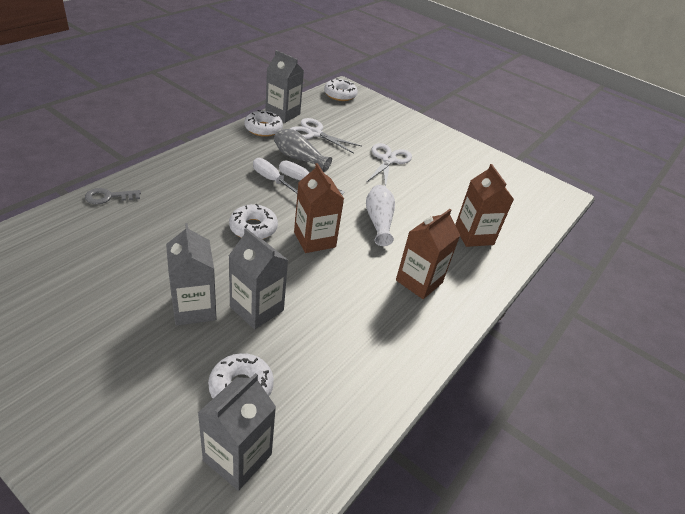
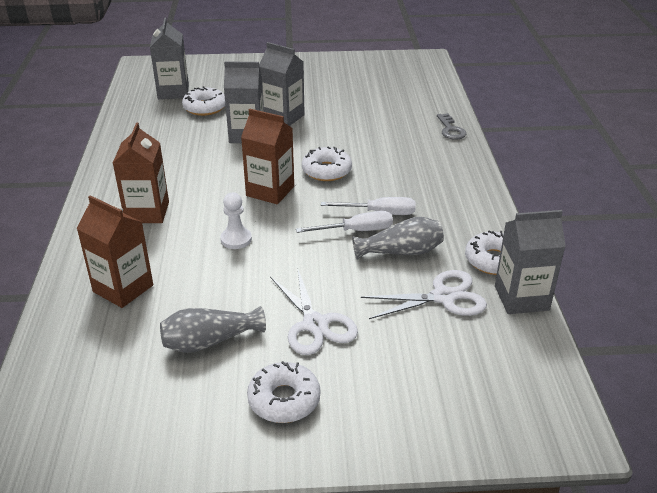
camera: 145 degrees right, 5 degrees down
(108, 197) = (450, 130): grey key -> grey key turned 135 degrees clockwise
(340, 95) = (541, 405): white donut -> white donut (284, 399)
(378, 221) = (236, 239): white vase -> white pawn
(446, 183) = (209, 341): none -> grey vase

